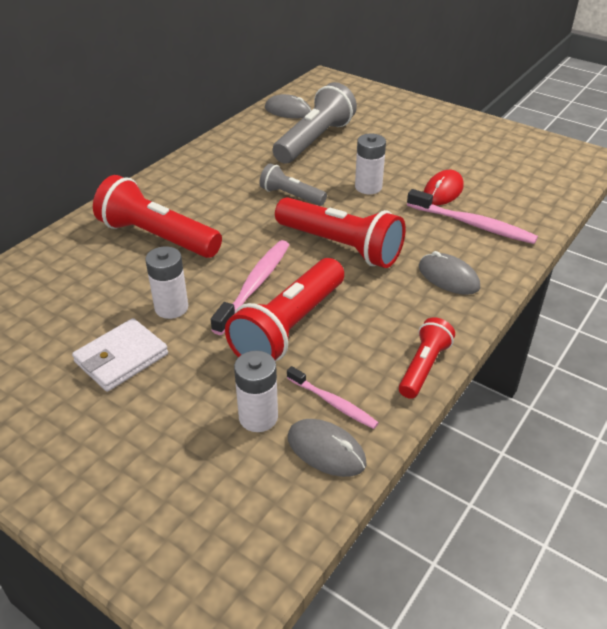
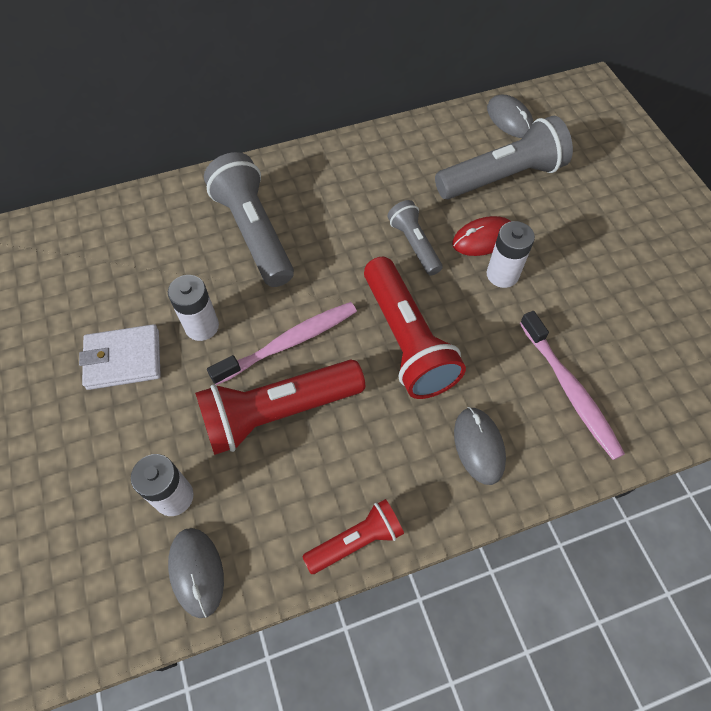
camera: 35 degrees right, 20 degrees up
(157, 237) = (254, 232): red flashlight -> grey flashlight
(333, 403) = (244, 525): pink toothbrush -> none
(443, 191) = (579, 324): red mouse -> red mouse (483, 239)

